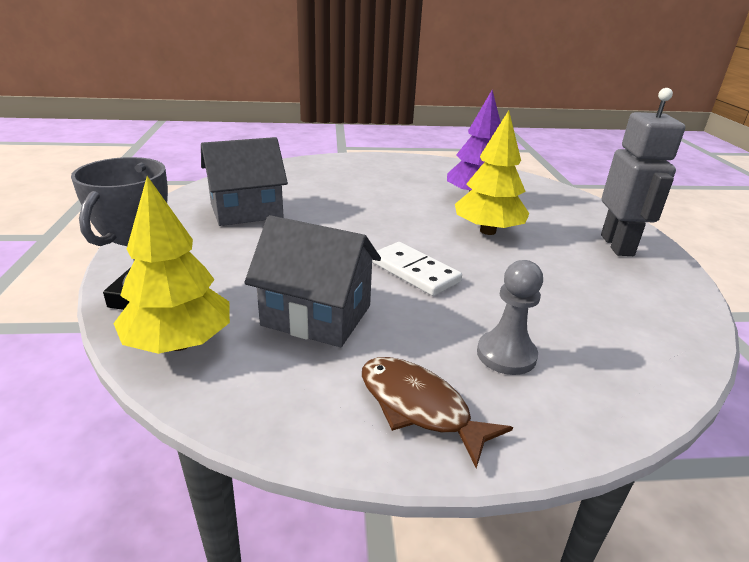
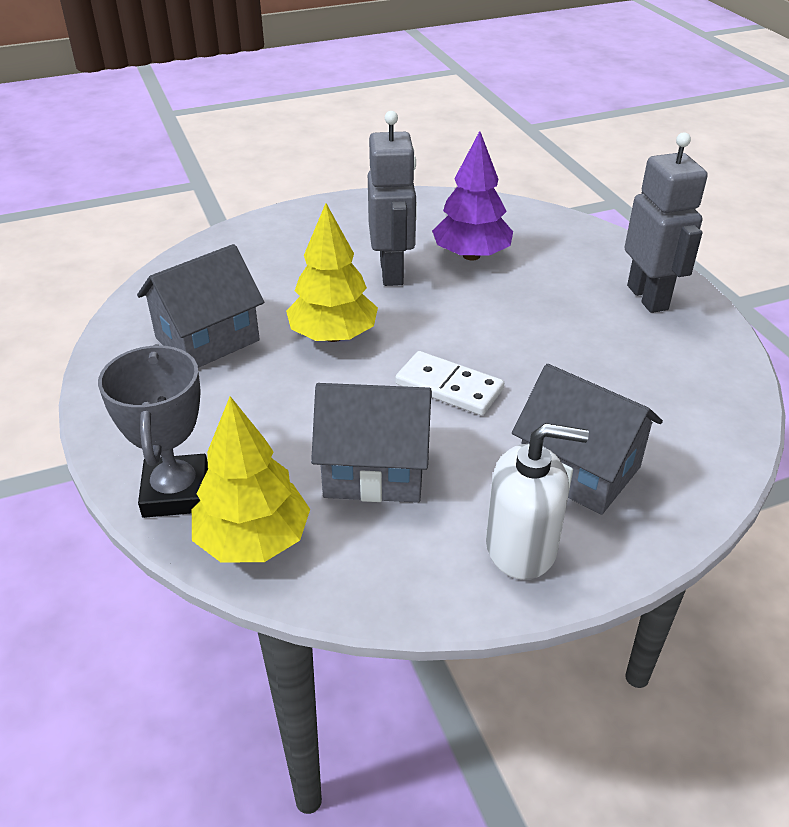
camera: 15 degrees left, 10 degrees up
(408, 197) = (392, 272): none -> grey robot
(419, 407) = (521, 547): brown fish -> white soap dispenser
(487, 231) = (504, 307): yellow tree -> yellow tree (333, 336)
(506, 355) = (579, 469): grey pawn -> grey house

